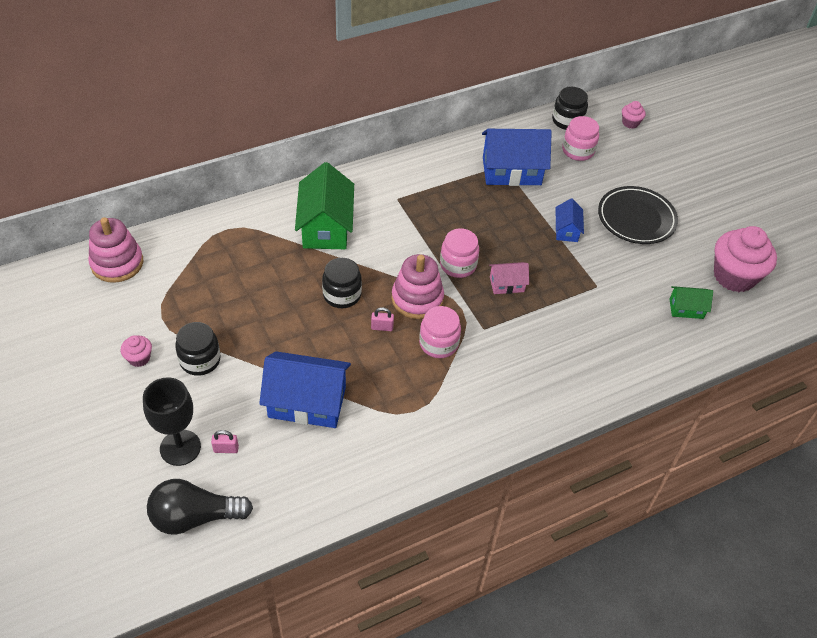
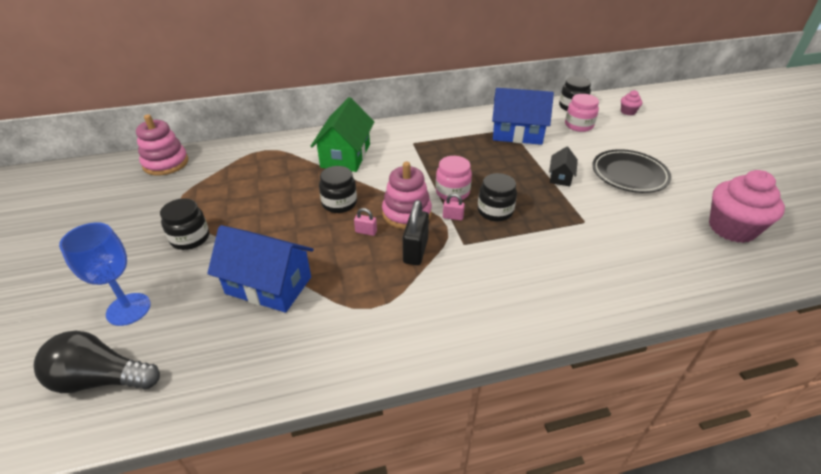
camera: 15 degrees right, 10 degrees down
(139, 358) = (139, 230): pink cupcake -> none
(180, 447) = (128, 309): black goblet -> blue goblet
(226, 449) = (170, 316): pink padlock -> pink padlock (453, 217)
(438, 343) = (415, 251): pink jar -> black padlock
(507, 284) = (495, 211): pink house -> black jar
(566, 230) = (560, 177): blue house -> black house
(686, 309) = (679, 250): green house -> none

